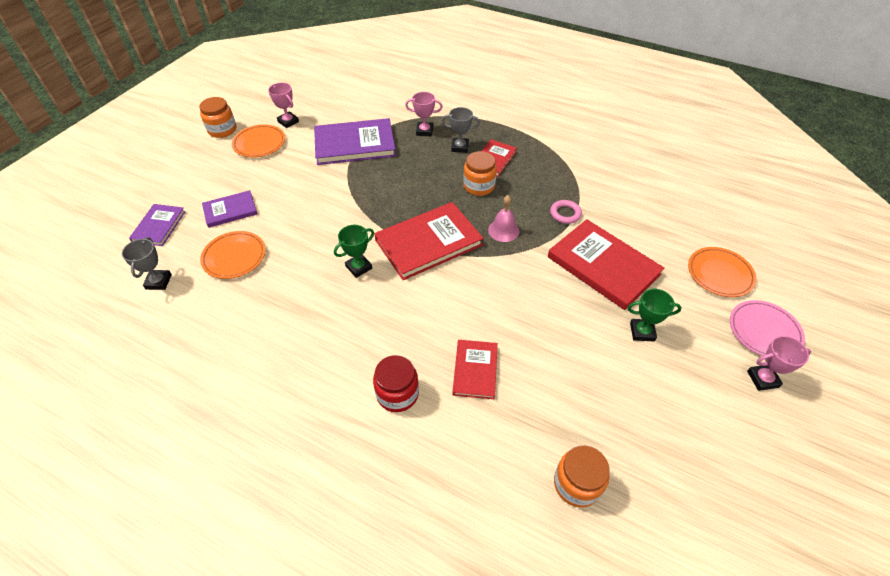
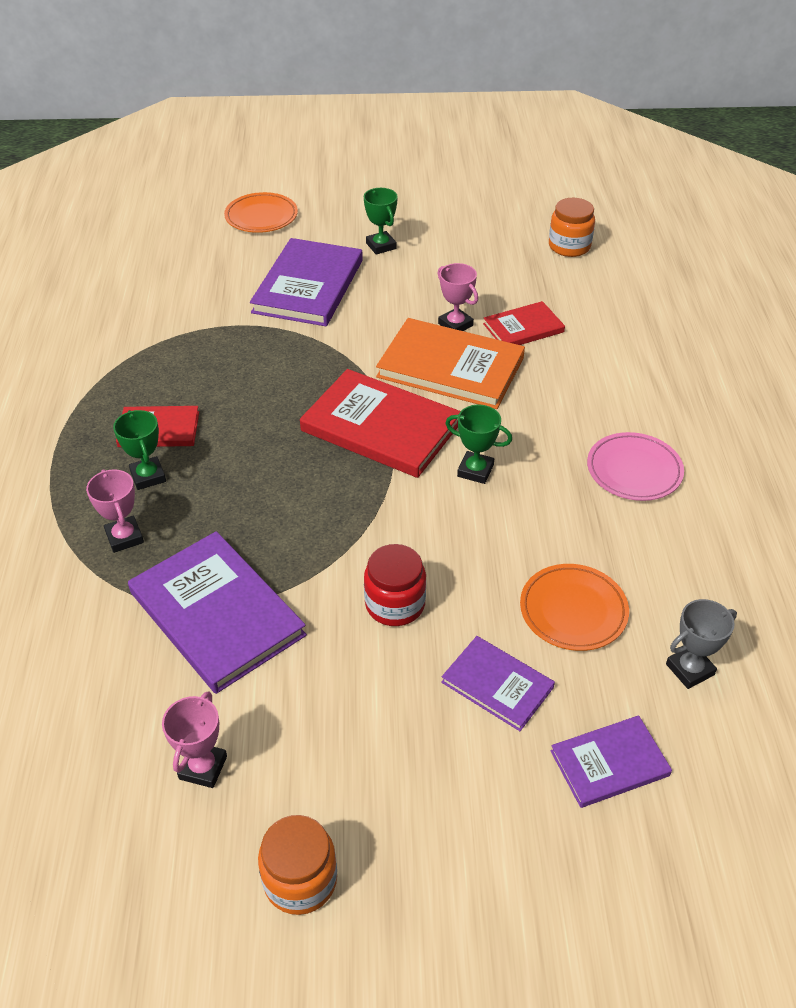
camera: 120 degrees left, 5 degrees down
(259, 143) = (303, 769): orange plate -> none
(397, 394) = (599, 366): red jar -> red jar (395, 604)
(459, 302) = (450, 367): none -> orange book
(460, 147) = (148, 476): grey trophy -> green trophy
(479, 186) = (233, 423): orange jar -> none
(503, 230) = (307, 372): pink bell -> none
(565, 214) = (238, 333): pink ring -> none
(603, 266) = (308, 286): red book -> purple book
(762, 379) = (377, 182): pink trophy -> pink trophy (455, 325)
(764, 331) = (320, 187): pink plate -> pink plate (634, 470)

